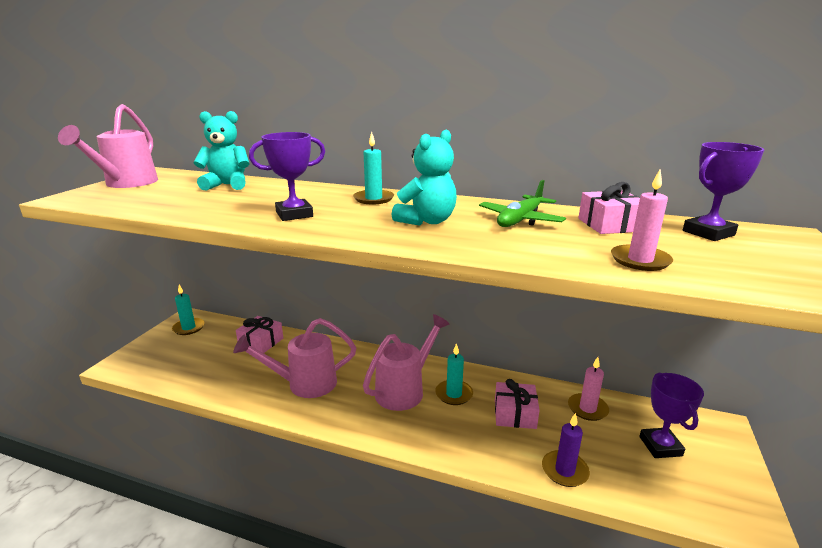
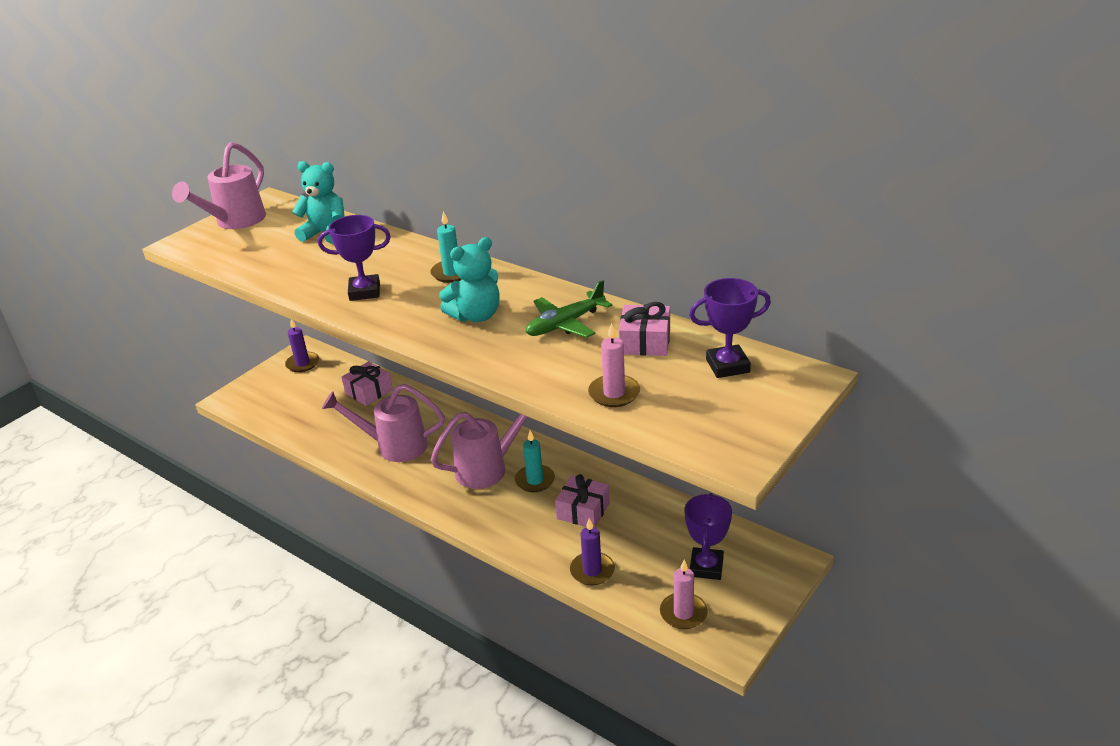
camera: 20 degrees right, 10 degrees up
(188, 328) = (302, 363): turquoise candle -> purple candle
(587, 409) = (663, 518): pink candle -> pink candle (683, 613)

